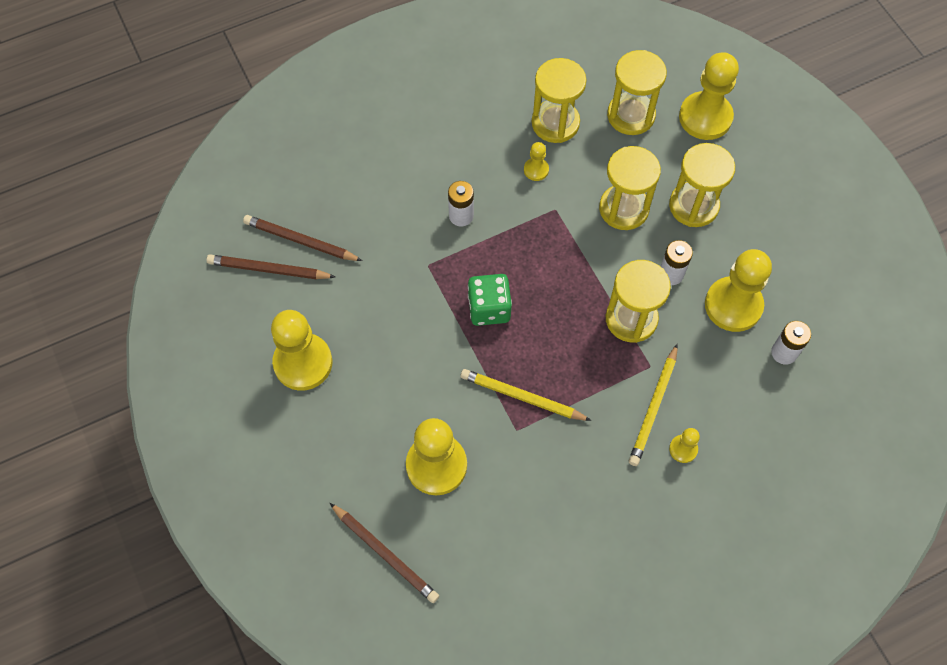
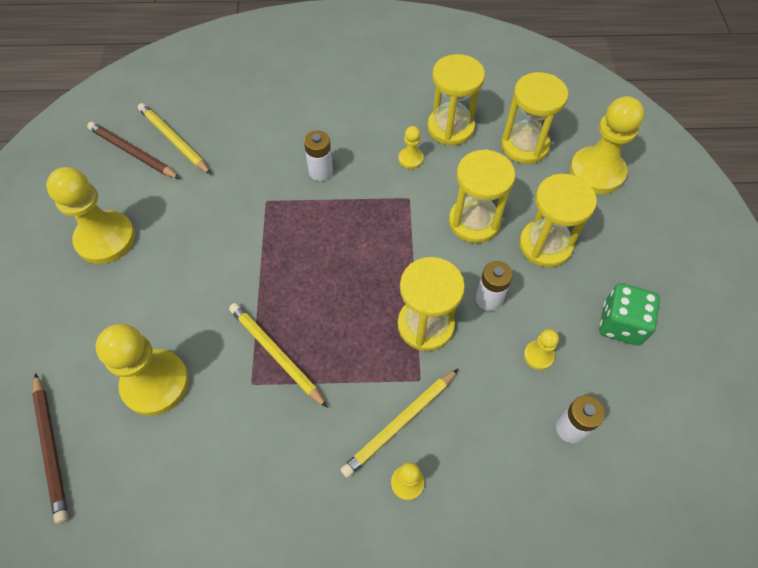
camera: 25 degrees right, 5 degrees down
(300, 241) = (174, 140): brown pencil -> yellow pencil
(489, 308) = (296, 259): green dice -> green dice (620, 324)
(733, 305) = (538, 356): yellow pawn -> yellow pawn, size x0.47

